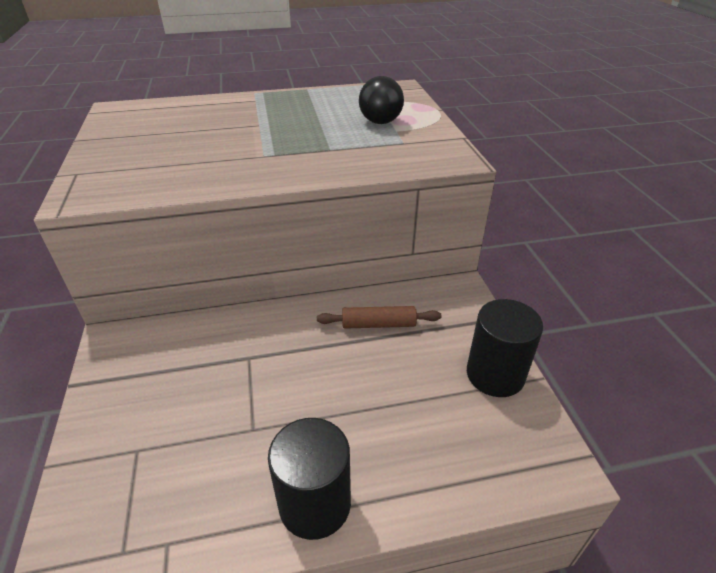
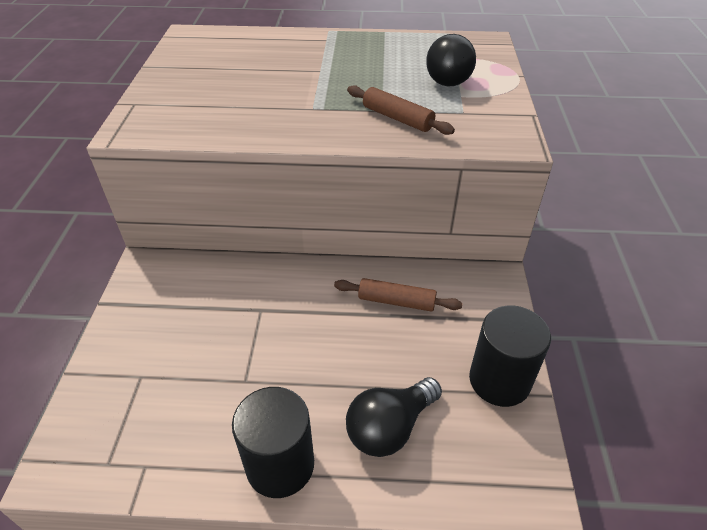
camera: 15 degrees right, 5 degrees up
(347, 154) = (397, 118): none -> brown rolling pin
(411, 440) = (390, 427): none -> black light bulb

